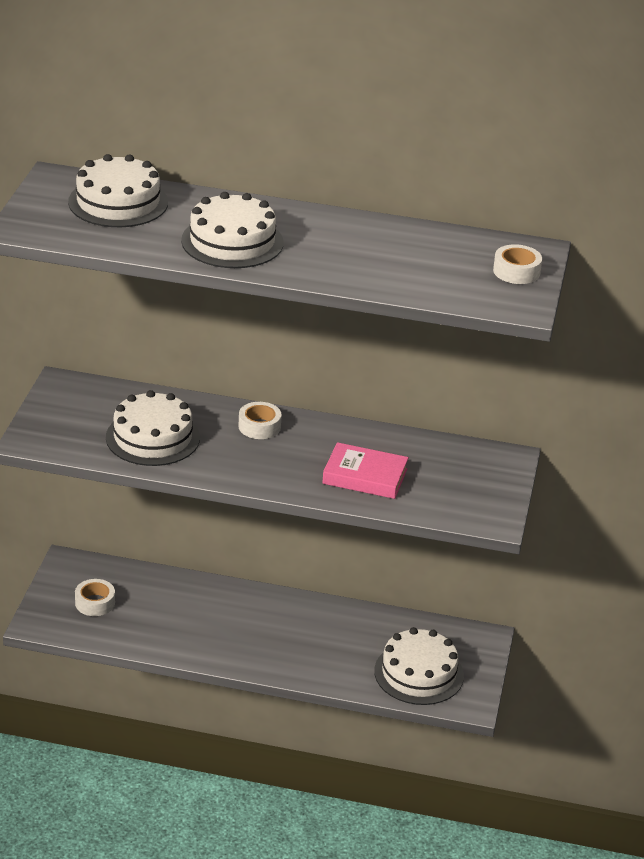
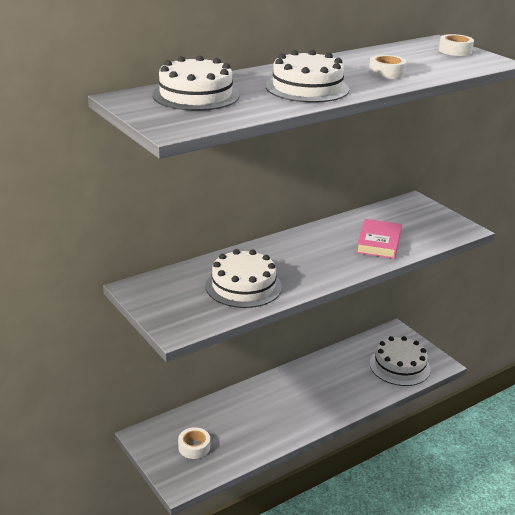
camera: 45 degrees left, 5 degrees down
(259, 426) = (285, 249): white tape -> white tape (386, 73)
(365, 476) = (379, 243): pink book -> pink book turned 45 degrees counterclockwise

